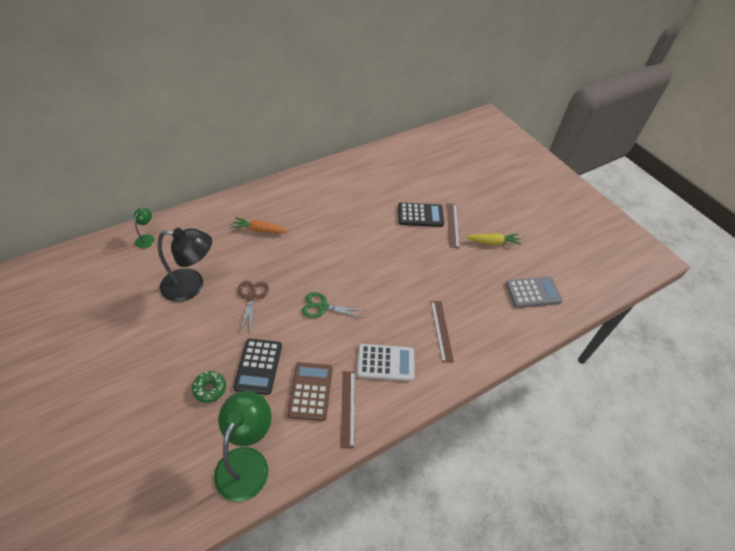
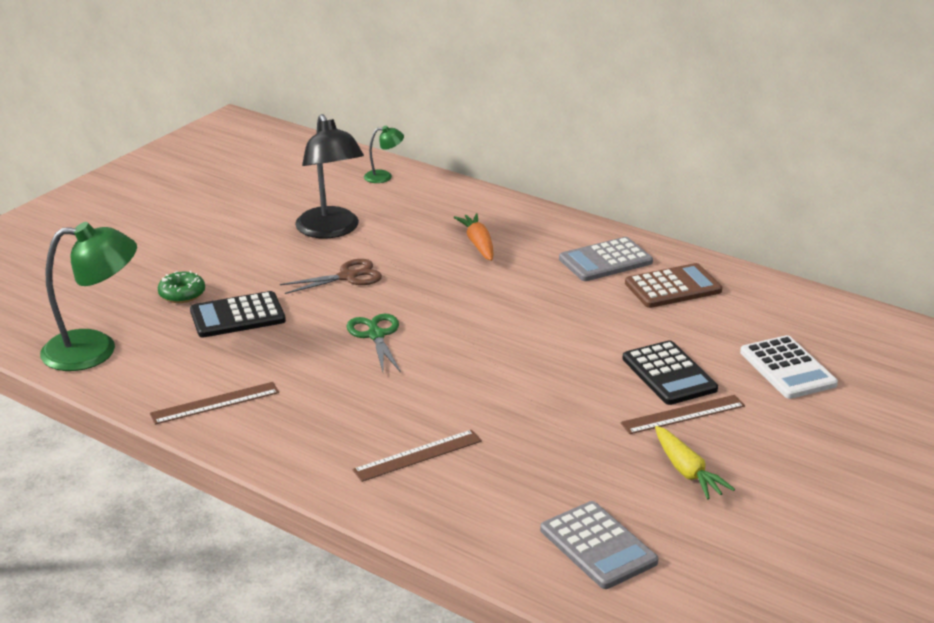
camera: 70 degrees right, 20 degrees down
(310, 391) = (223, 366): brown calculator -> brown calculator (673, 287)
(312, 192) = (605, 261): none -> grey calculator
(385, 363) = (314, 416): white calculator -> white calculator (787, 368)

